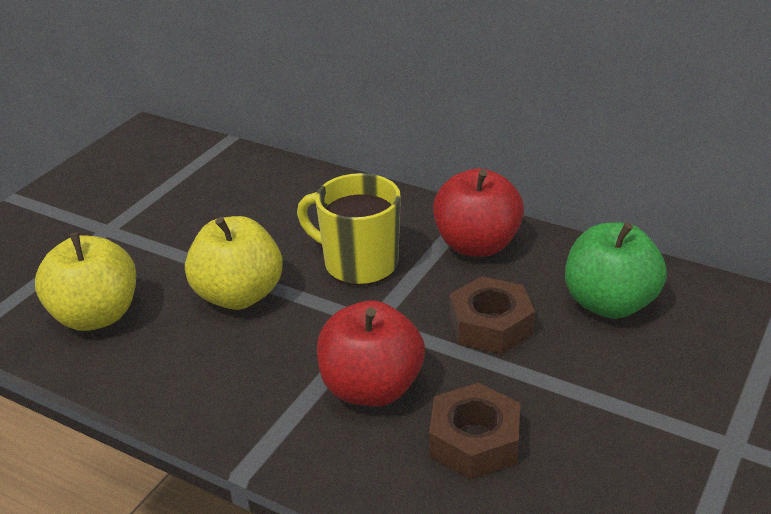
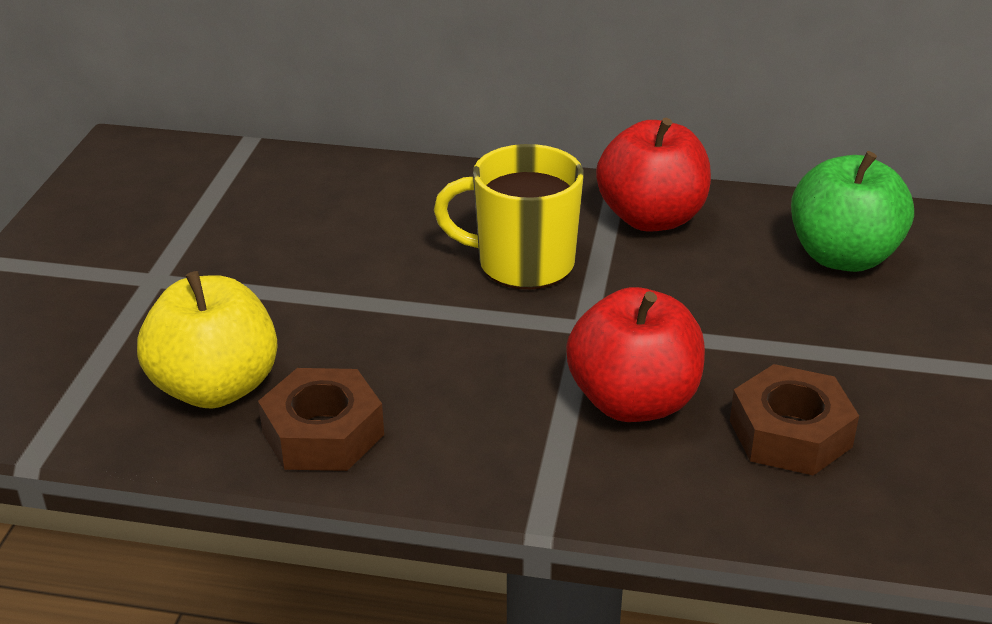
camera: 20 degrees left, 0 degrees up
(239, 295) = (394, 327): yellow apple -> none
(490, 325) = (726, 304): brown nut -> brown nut (323, 433)

